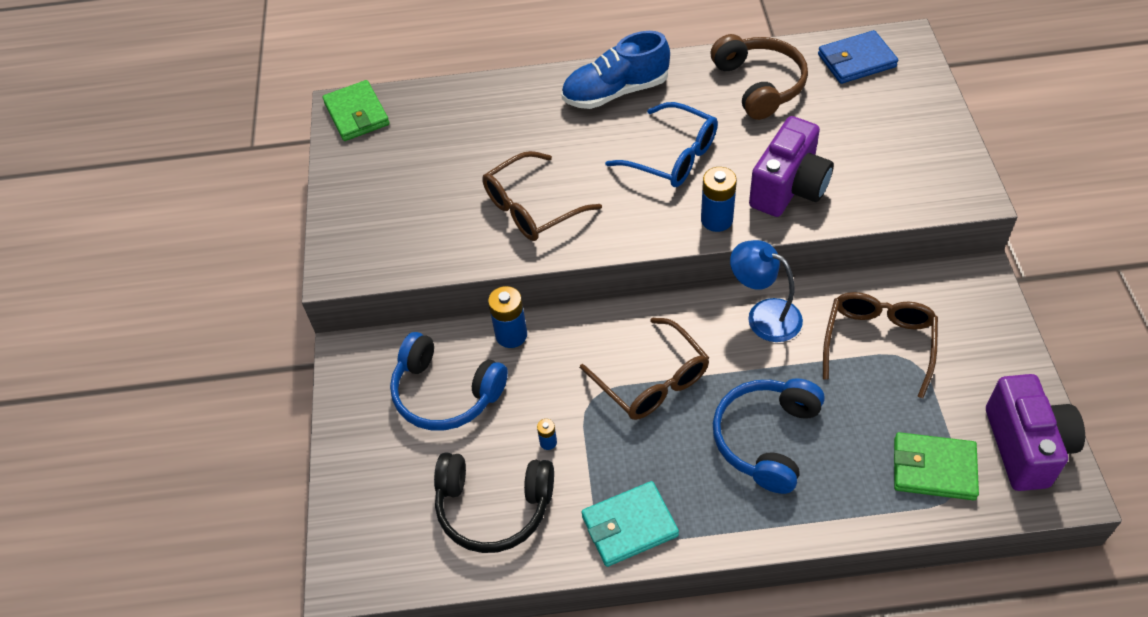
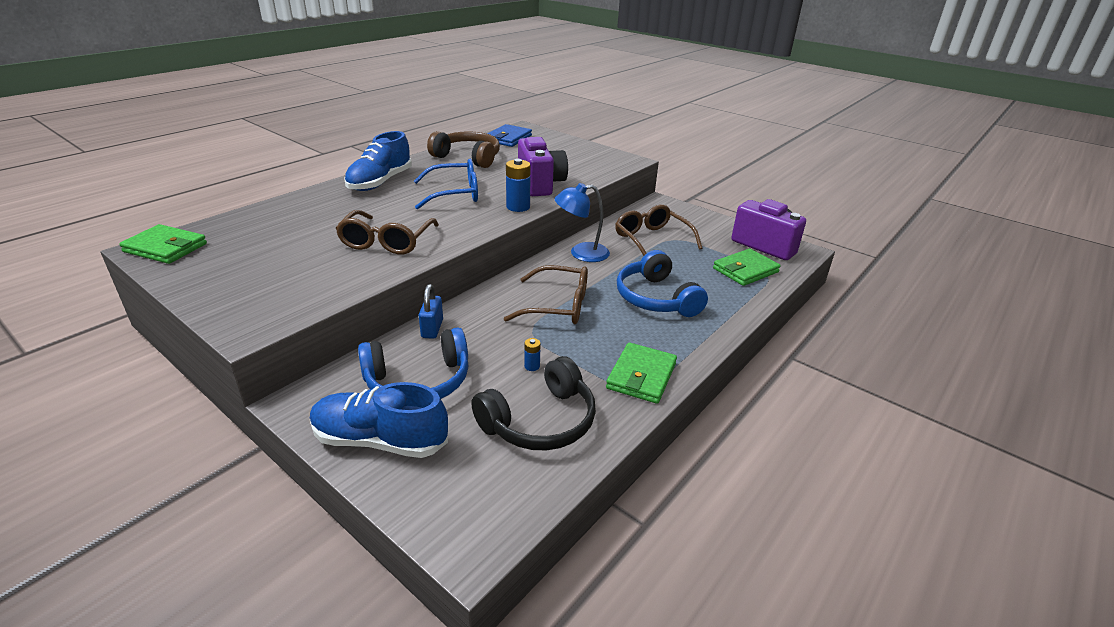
camera: 50 degrees left, 20 degrees down
(369, 436) = (380, 440): none -> blue shoe
(511, 335) = (432, 329): blue battery -> blue padlock
(629, 526) = (641, 376): turquoise wallet -> green wallet

